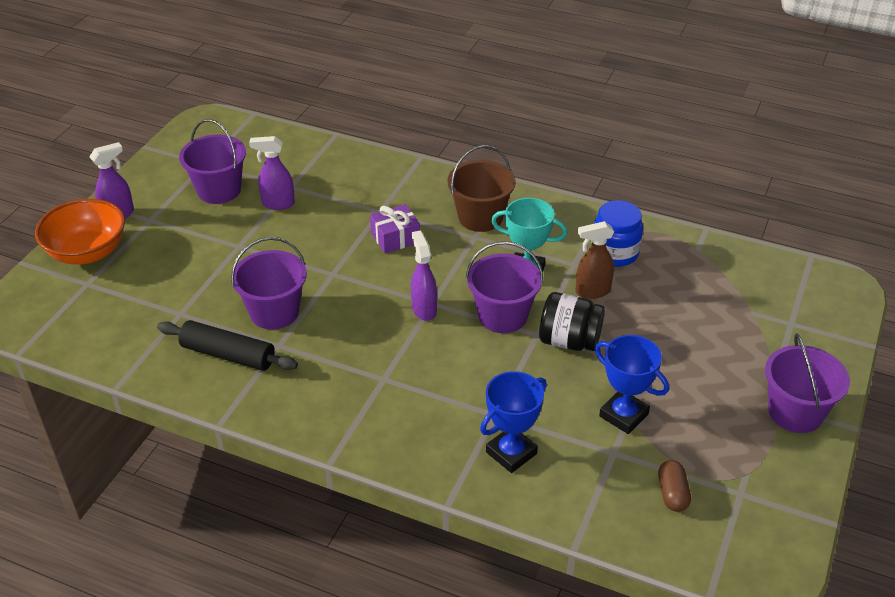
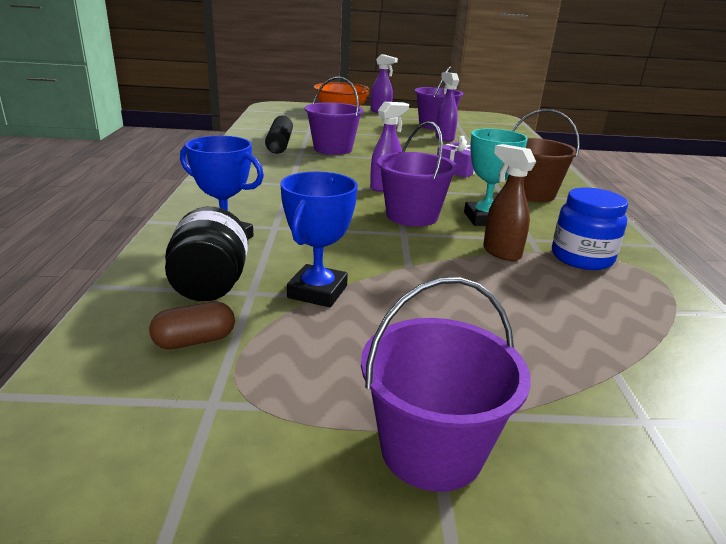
camera: 65 degrees right, 15 degrees down
(569, 341) = (410, 249): black jar -> black jar (210, 285)

